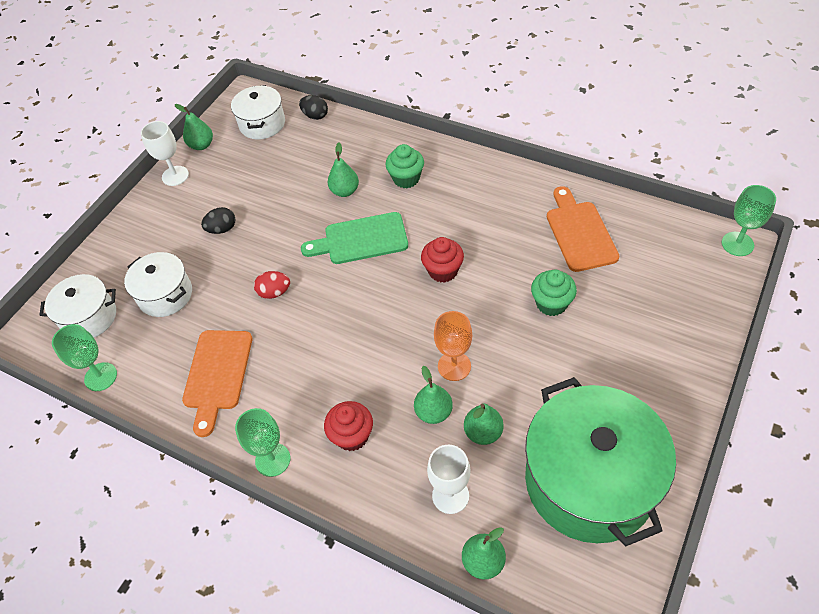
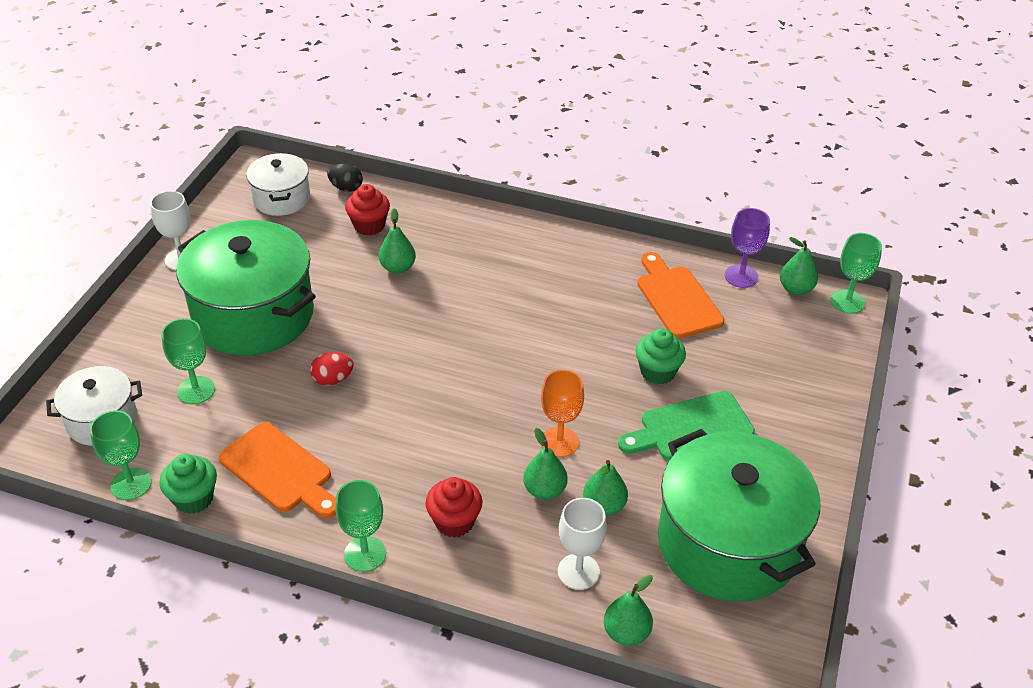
camera: 15 degrees left, 10 degrees down
(165, 295) = (196, 390): white pot -> green goblet
(201, 145) = (209, 224): green pear -> green pear (795, 289)
(217, 374) = (279, 470): orange cutting board -> orange cutting board turned 45 degrees counterclockwise
(222, 229) = (254, 315): black egg -> green pot
(361, 239) = (427, 318): green cutting board -> green cutting board (691, 428)
(406, 178) = (469, 251): green cupcake -> green cupcake (194, 498)
(443, 271) = (529, 345): red cupcake -> red cupcake (369, 226)
(641, 213) = (741, 276): none -> purple goblet

